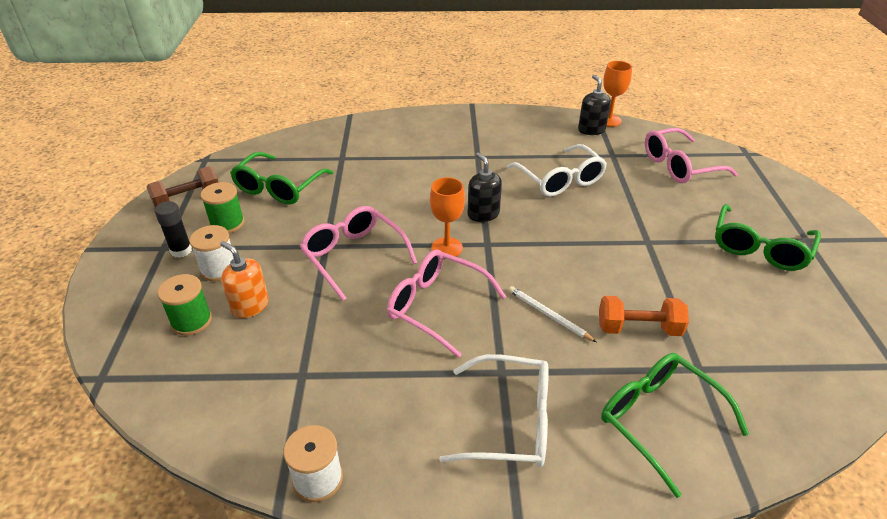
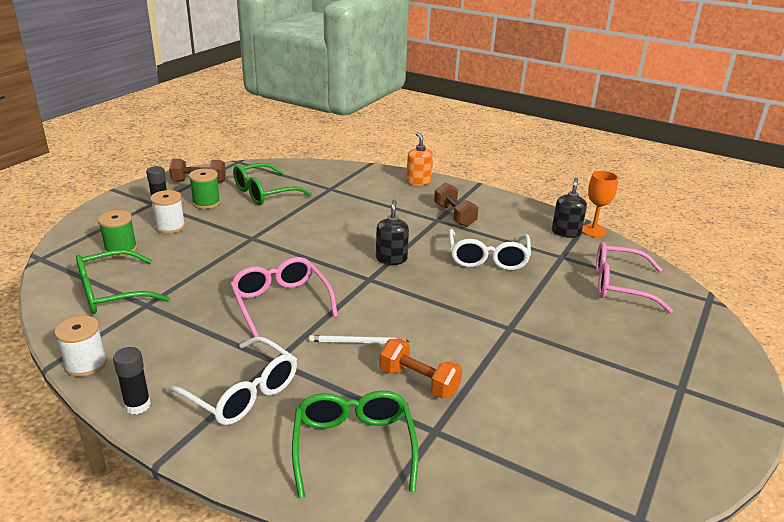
camera: 30 degrees right, 10 degrees down
(250, 306) = (163, 254): orange soap dispenser -> orange soap dispenser (418, 181)
(353, 256) = (263, 251): pink glasses -> none
(429, 494) = (137, 405): none -> black glue stick
(447, 248) = (335, 270): orange goblet -> none
(487, 146) = (454, 215): none -> brown dumbbell
(548, 315) = (356, 342): white pencil -> white pencil turned 75 degrees counterclockwise
(759, 248) = (617, 374): green glasses -> green glasses (111, 293)

